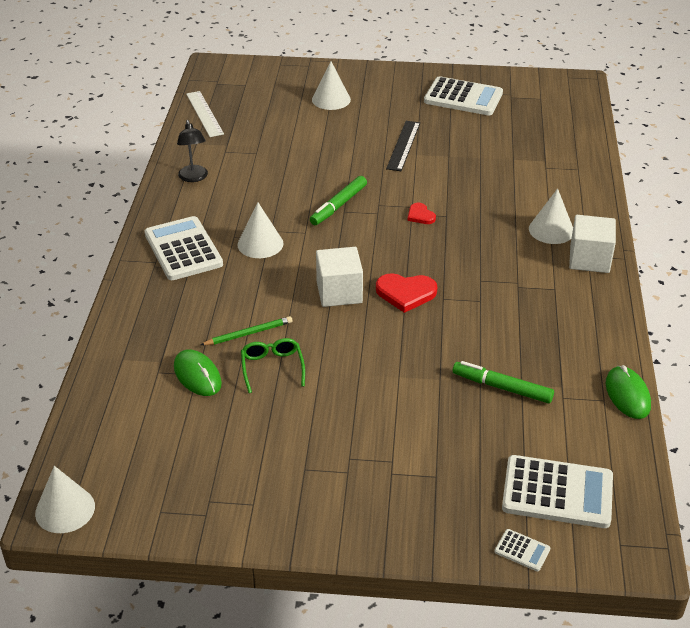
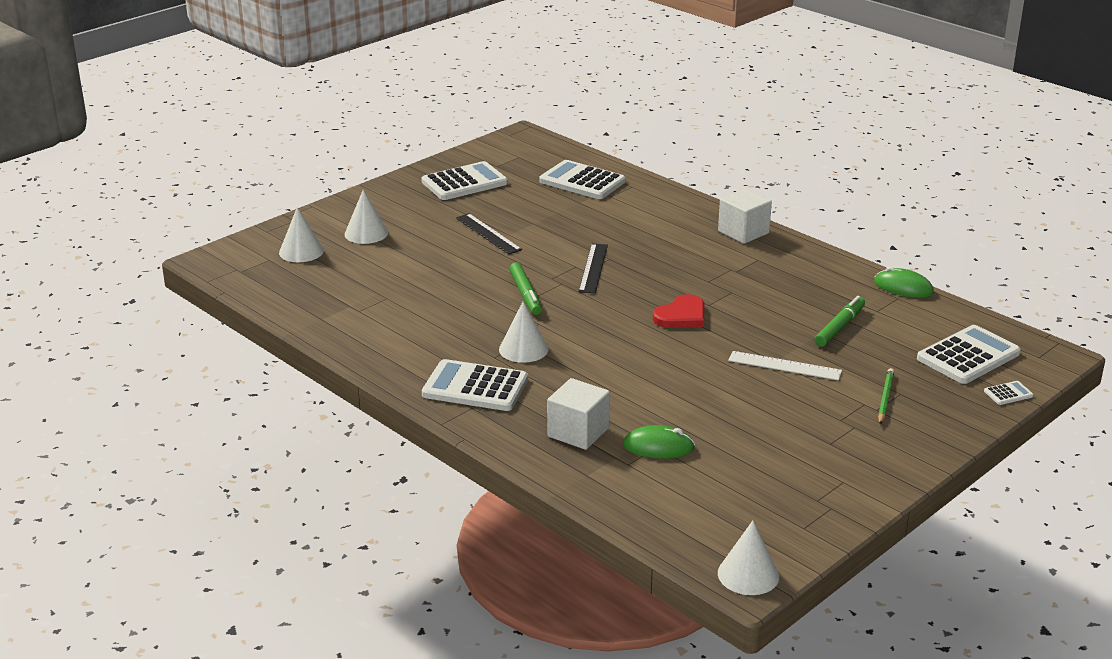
camera: 50 degrees left, 10 degrees down
(194, 178) = (375, 341): black lamp -> none
(204, 114) = (280, 296): white ruler -> white ruler (784, 366)
(248, 333) = (636, 402): green pencil -> green pencil (885, 398)
(272, 368) = (694, 409): green glasses -> none
(339, 292) = (640, 342): white cube -> white cube (578, 432)
(420, 215) = (593, 268): red heart -> black ruler
(502, 388) = (839, 327): green marker -> green marker turned 150 degrees clockwise
(548, 143) = (582, 181): none -> white calculator
(551, 230) = (689, 229): white cone -> white cone (301, 251)

